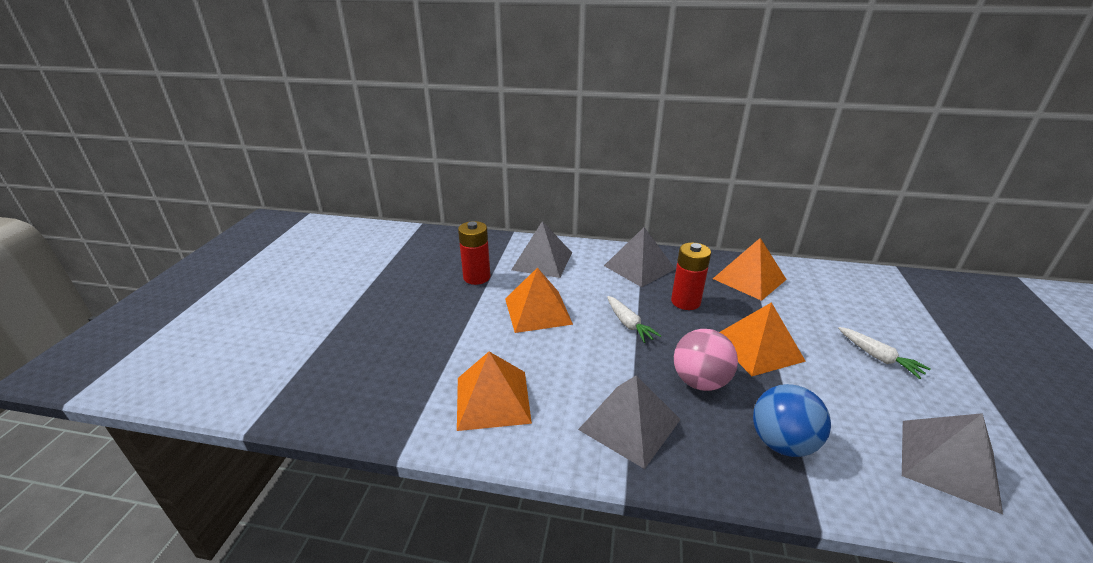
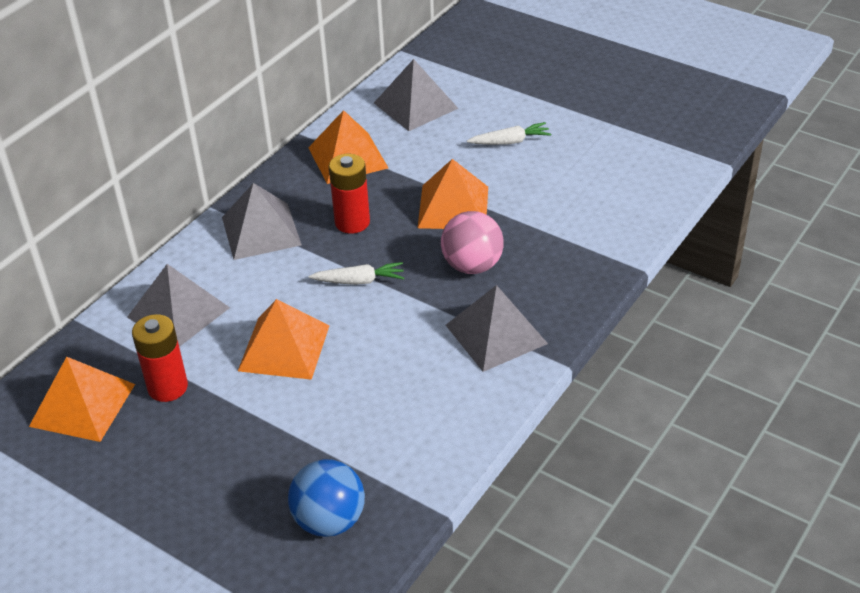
camera: 65 degrees left, 10 degrees up
(493, 399) = (408, 424): orange pyramid -> orange pyramid (82, 405)
(782, 443) = (565, 250): blue ball -> blue ball (329, 520)
(948, 463) = (626, 175): grey pyramid -> grey pyramid (415, 105)

